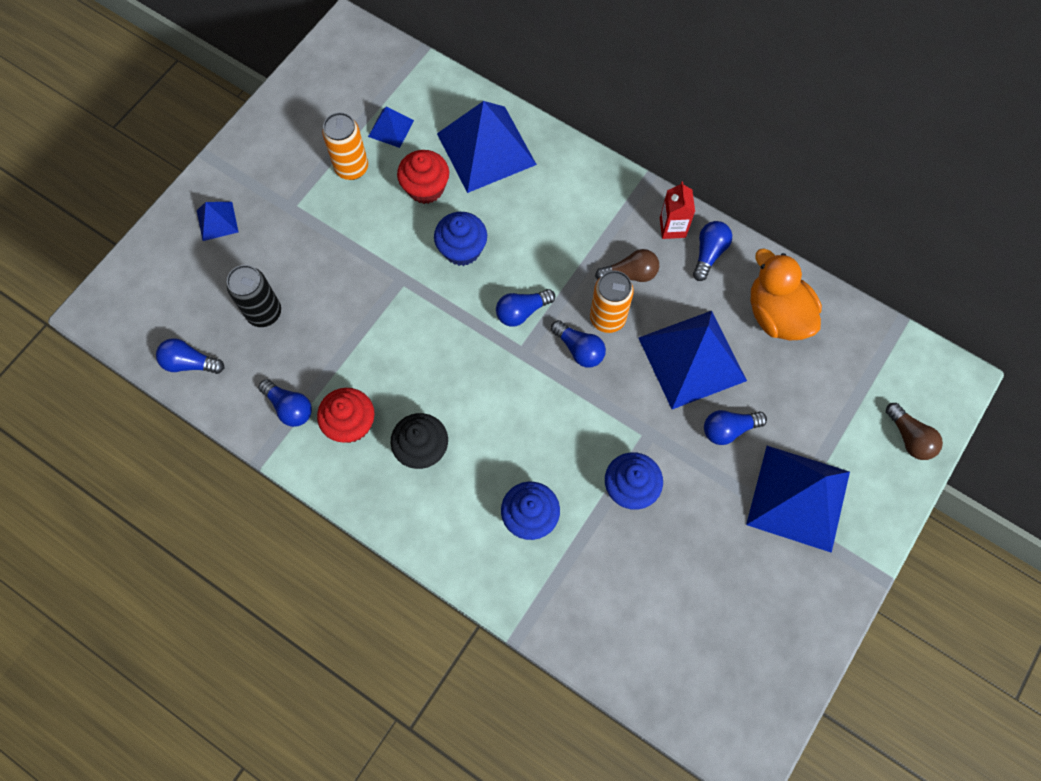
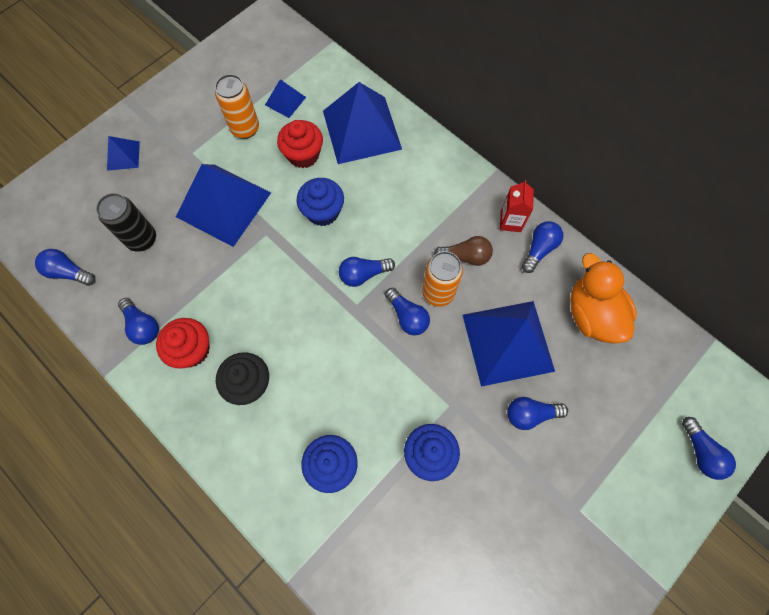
camera: 10 degrees right, 0 degrees up
(798, 498) = (585, 492): blue pyramid -> blue pyramid (223, 204)
(909, 437) = (701, 452): brown light bulb -> blue light bulb

